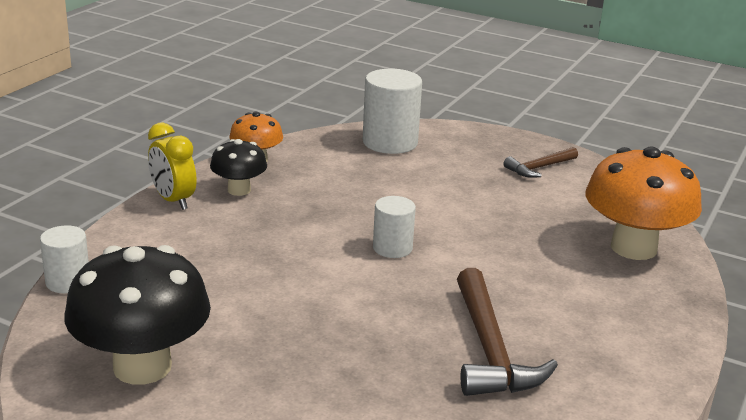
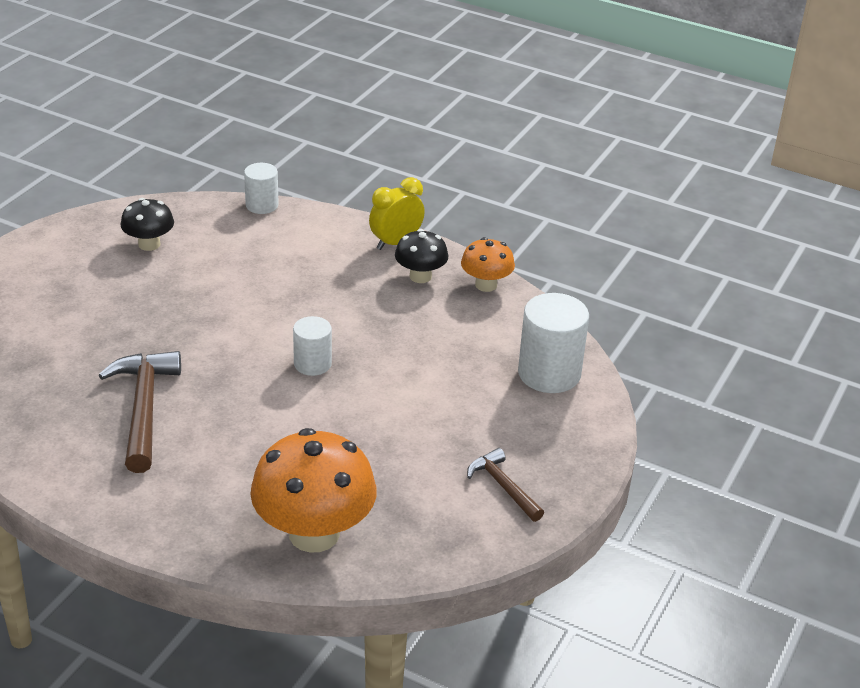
camera: 90 degrees right, 10 degrees up
(142, 366) = (149, 244): black mushroom -> black mushroom, size x0.54
(490, 349) = (144, 409): brown hammer -> brown hammer turned 90 degrees clockwise

